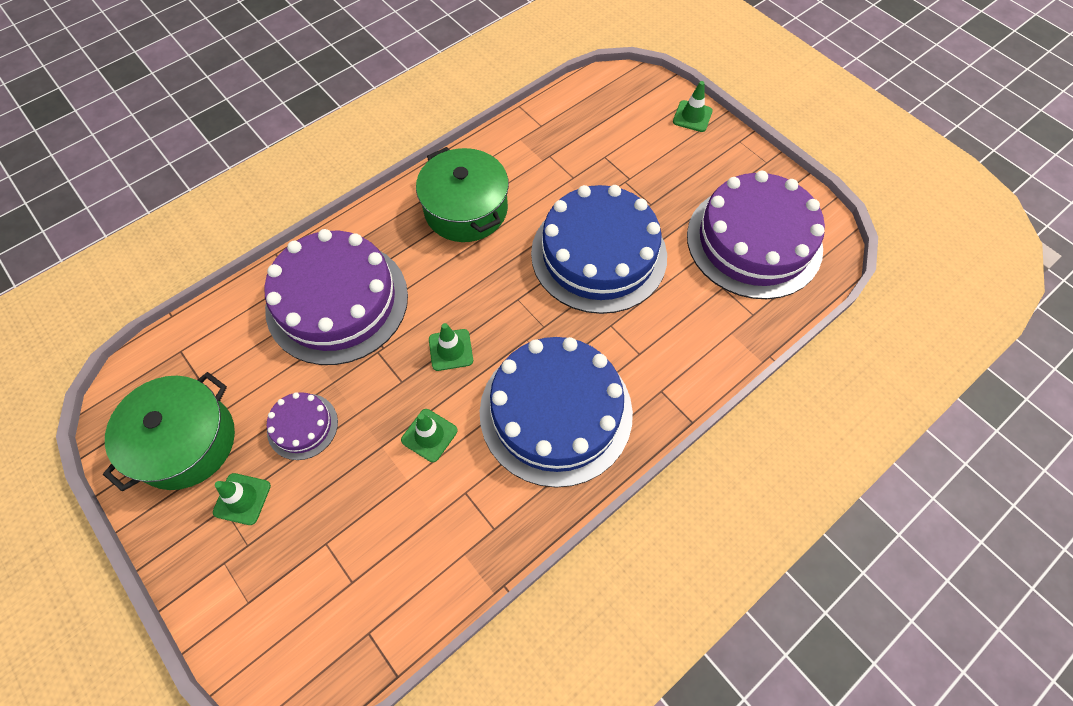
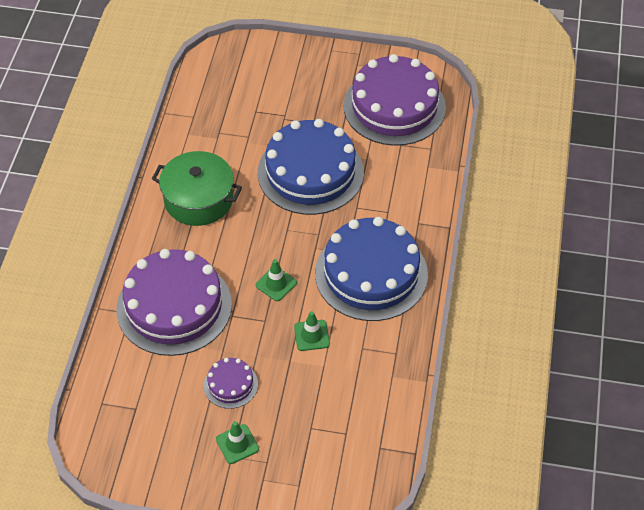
camera: 40 degrees left, 10 degrees down
(185, 442) = (166, 444): green pot -> none
(692, 116) = (287, 51): green traffic cone -> none

